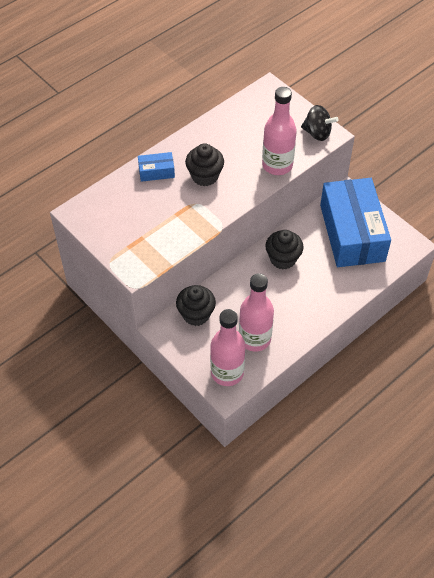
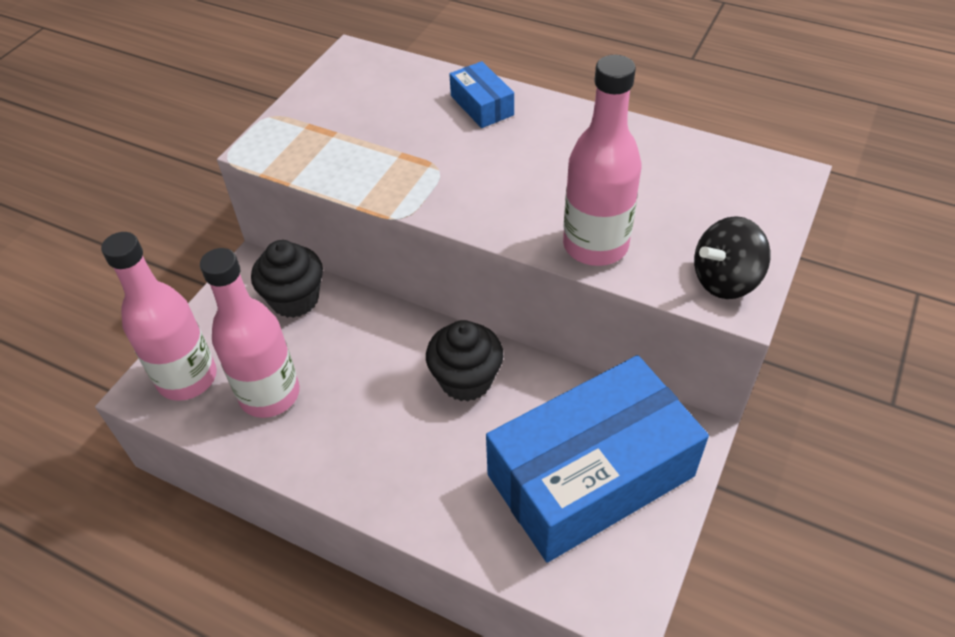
camera: 70 degrees right, 5 degrees down
(205, 176) = (506, 161): black cupcake -> none
(317, 133) = (725, 280): black spinning top -> black spinning top turned 60 degrees clockwise

